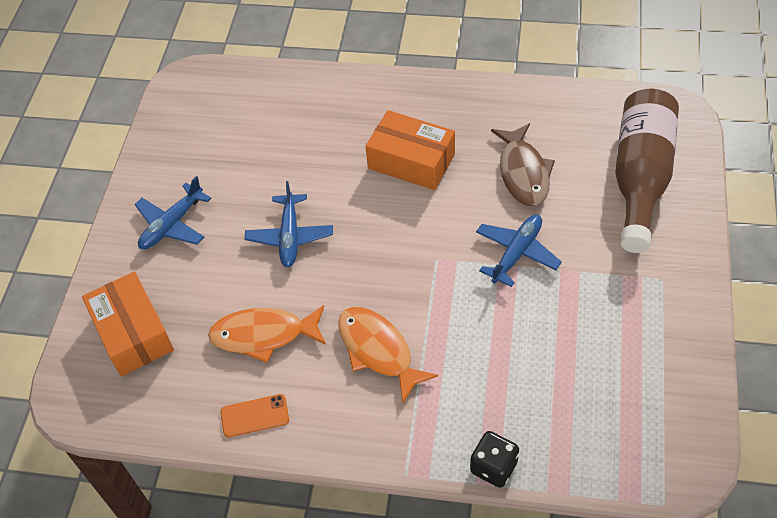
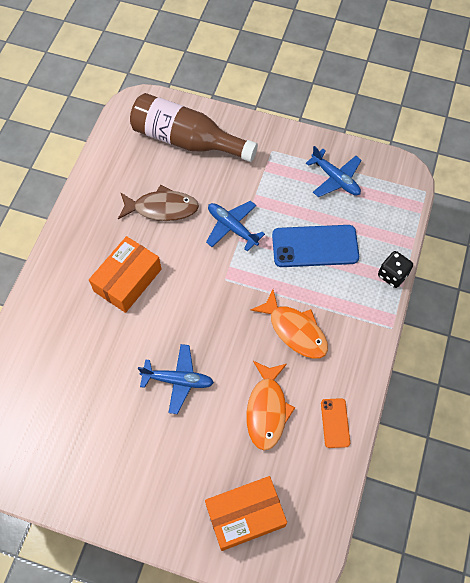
camera: 85 degrees left, 10 degrees up
(172, 225) = (141, 477): blue plane -> blue plane (335, 179)
(378, 350) = (295, 330): orange fish -> orange fish turned 105 degrees counterclockwise
(514, 357) = (315, 246): none -> blue phone

